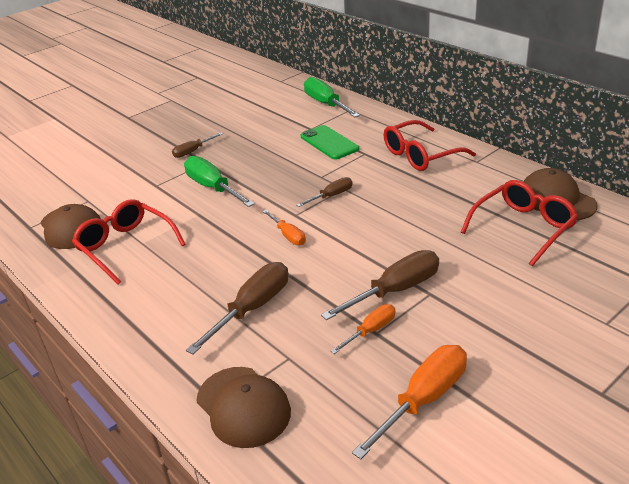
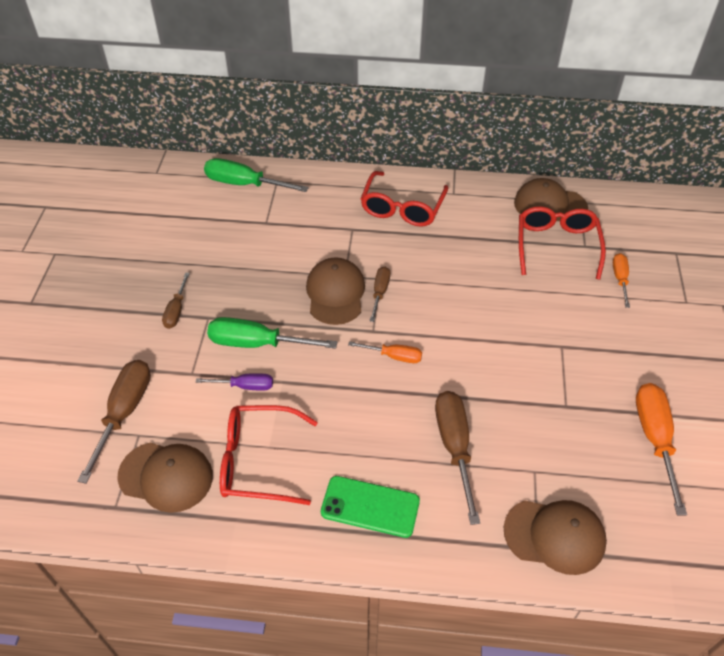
camera: 45 degrees left, 15 degrees up
(174, 206) = (245, 386): none -> purple screwdriver
(300, 183) = (335, 293): none -> brown cap
(329, 143) = (305, 232): green phone -> green phone (370, 506)
(371, 330) = (561, 406): orange screwdriver -> orange screwdriver (620, 279)
(396, 290) = (536, 358): brown screwdriver -> brown screwdriver (125, 412)

